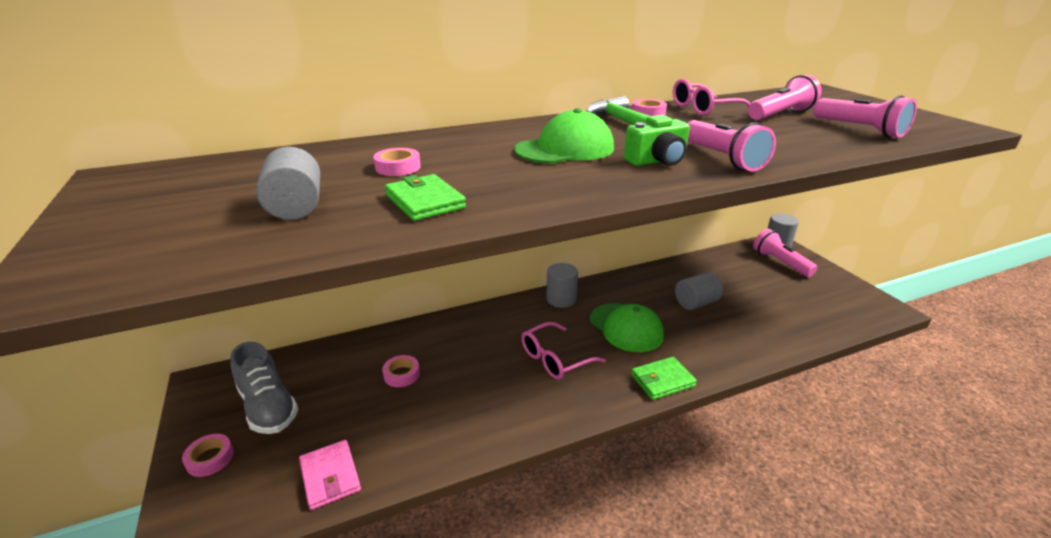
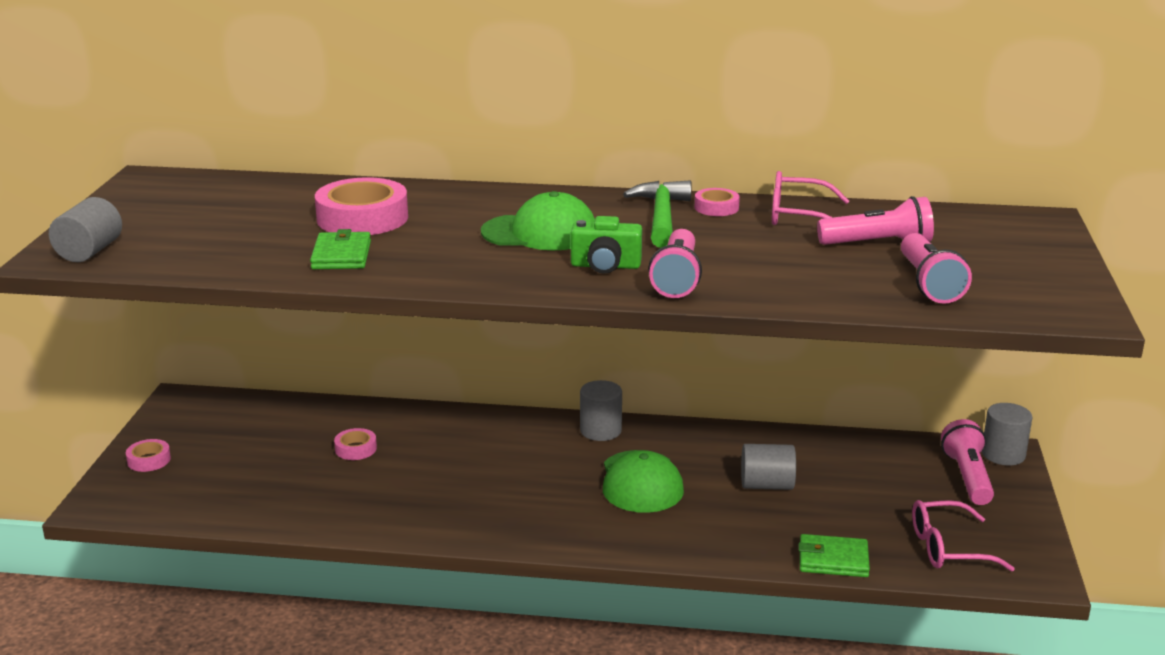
camera: 30 degrees right, 5 degrees down
(268, 407) = (219, 437): grey shoe -> none
(296, 207) = (245, 237): grey cylinder -> grey cylinder (89, 252)
(330, 476) = (228, 505): pink wallet -> none
(398, 167) = (362, 218): pink tape -> pink tape, size x2.01
(554, 359) = (522, 485): pink glasses -> pink glasses (947, 548)
(662, 380) = (615, 542): green wallet -> green wallet (833, 560)

